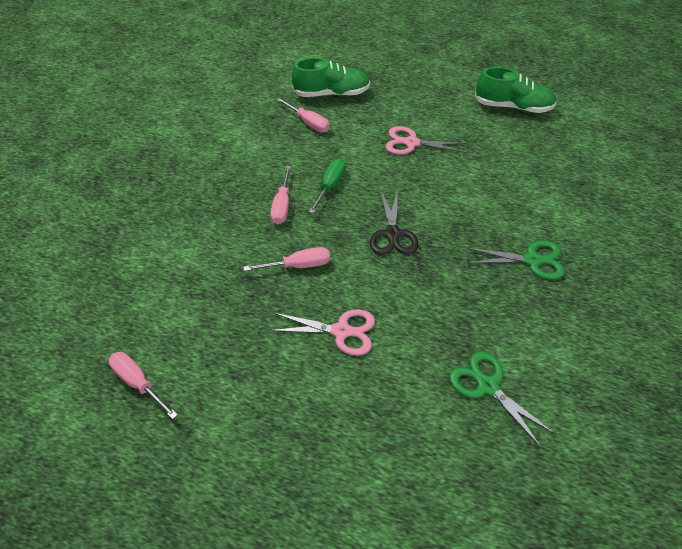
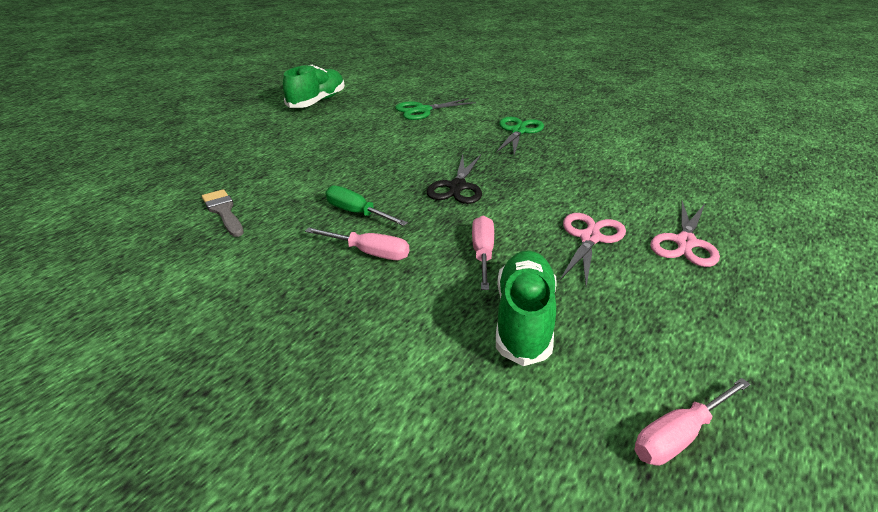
camera: 75 degrees left, 15 degrees down
(309, 123) = (223, 211): pink screwdriver -> grey brush
(331, 93) = (182, 187): green shoe -> green shoe (523, 320)
(392, 234) = (457, 187): black scissors -> black scissors turned 90 degrees clockwise
(411, 143) = (324, 154): pink scissors -> pink scissors (685, 242)
(487, 386) = (657, 174): green scissors -> green scissors (423, 110)

